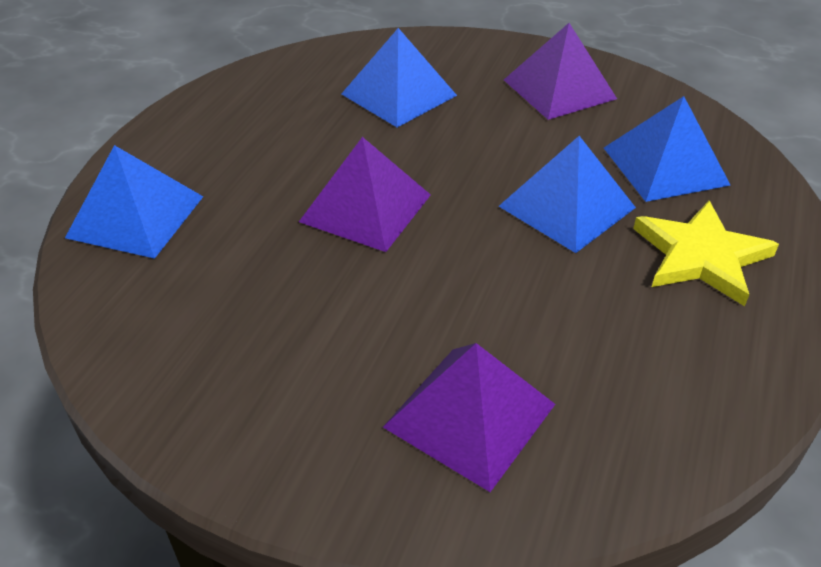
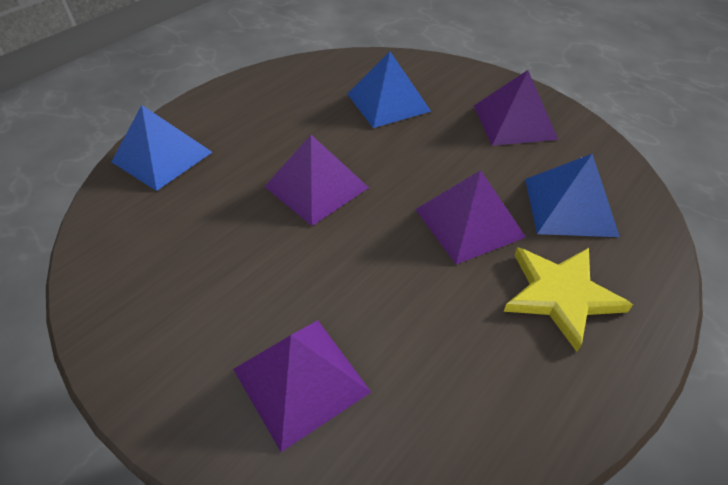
camera: 20 degrees right, 5 degrees up
(566, 207) = (469, 222): blue pyramid -> purple pyramid

